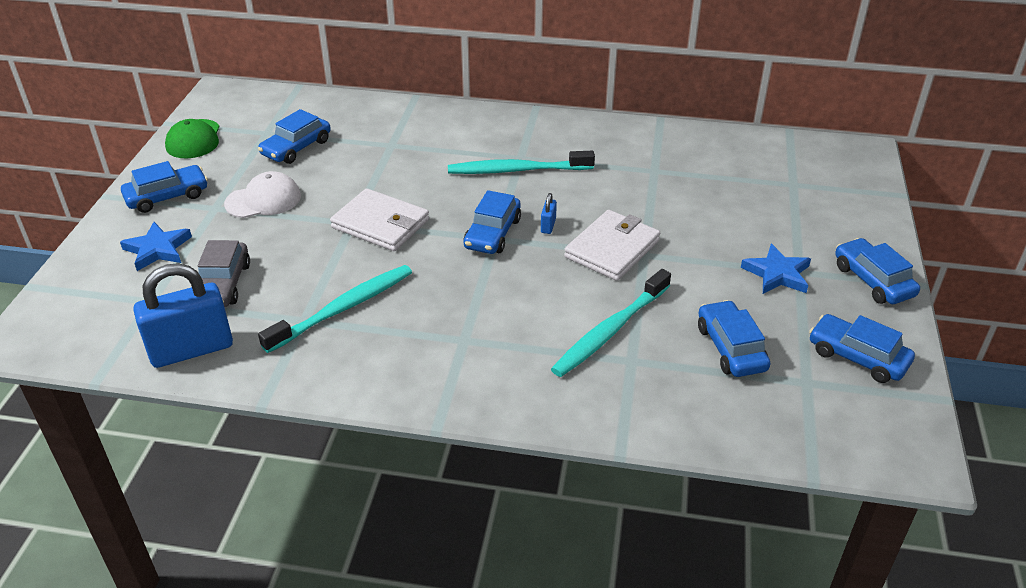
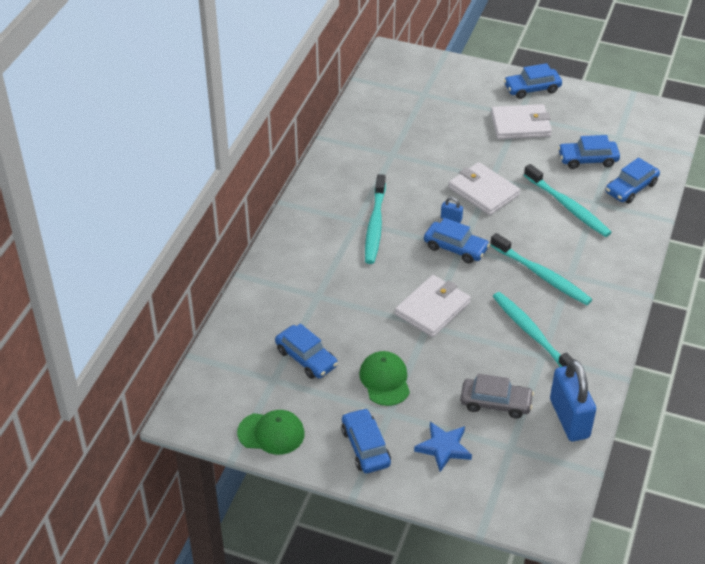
camera: 80 degrees left, 5 degrees up
(263, 200) = (385, 380): white cap -> green cap
(456, 312) = (542, 275): none -> turquoise toothbrush
(777, 274) = (520, 125): blue star -> white wallet
(857, 357) = (599, 113): blue car -> blue car (631, 188)

